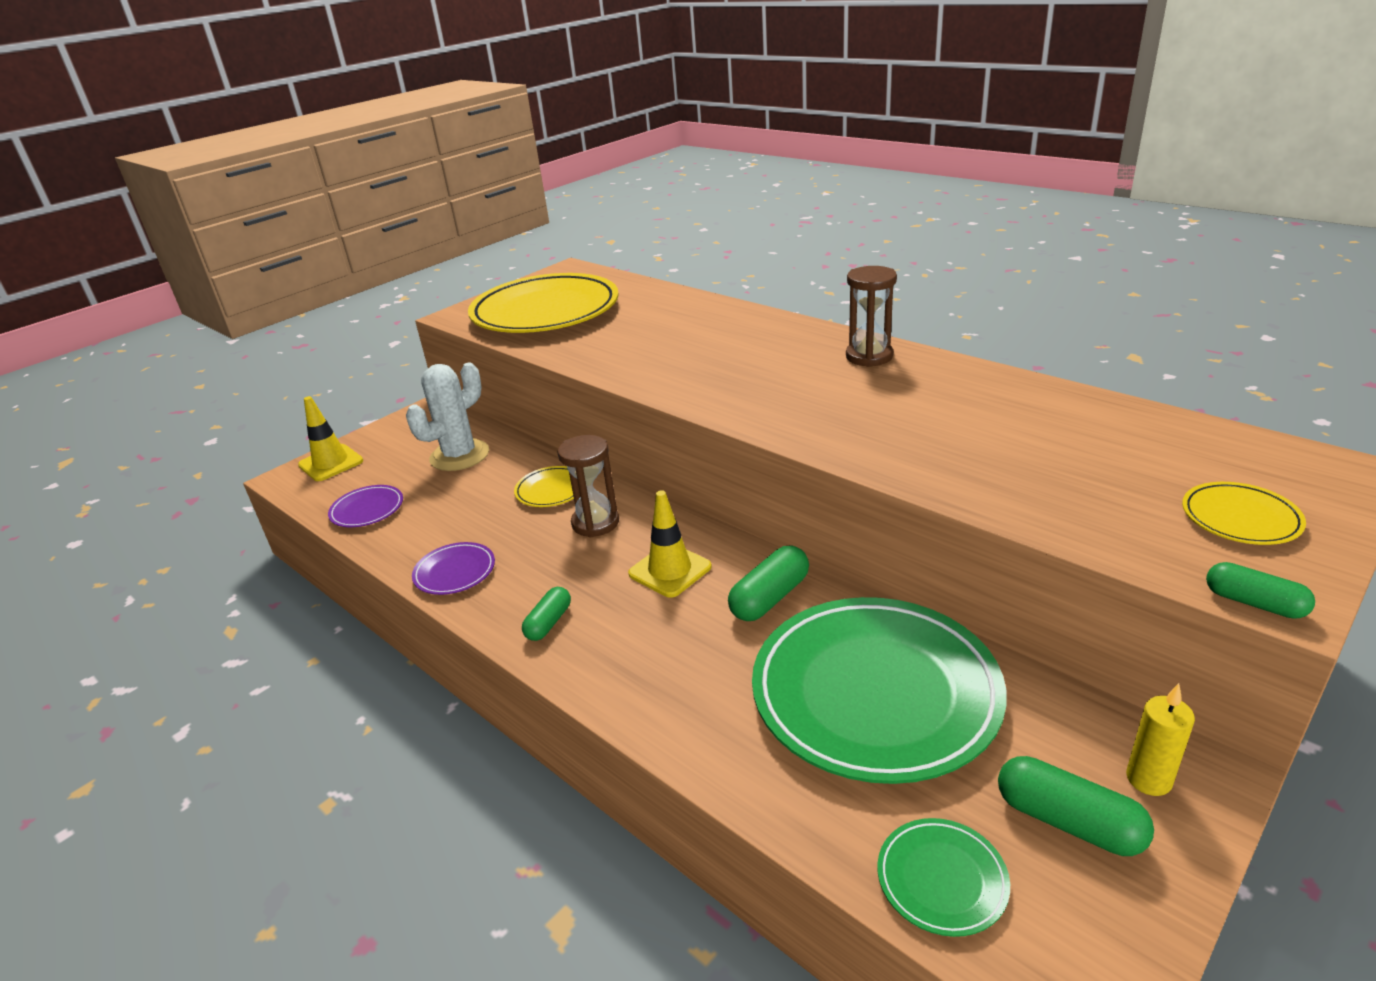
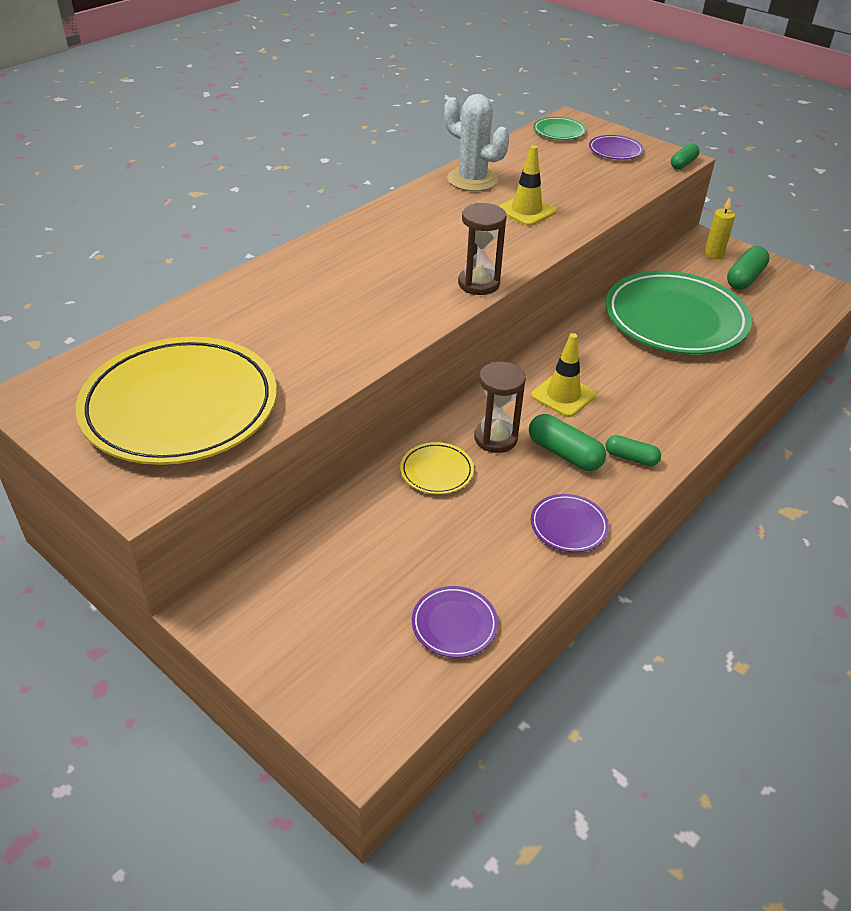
camera: 95 degrees left, 10 degrees up
(331, 463) = (332, 697): yellow traffic cone -> yellow traffic cone (526, 211)
(459, 455) = (347, 556): white cactus -> white cactus (472, 180)
(770, 597) = (592, 350): green capsule -> green capsule (564, 453)
(869, 356) = (393, 221): brown hourglass -> brown hourglass (478, 284)
(942, 879) = (789, 315): green plate -> green plate (559, 132)
(1240, 518) = (615, 151): yellow plate -> purple plate

